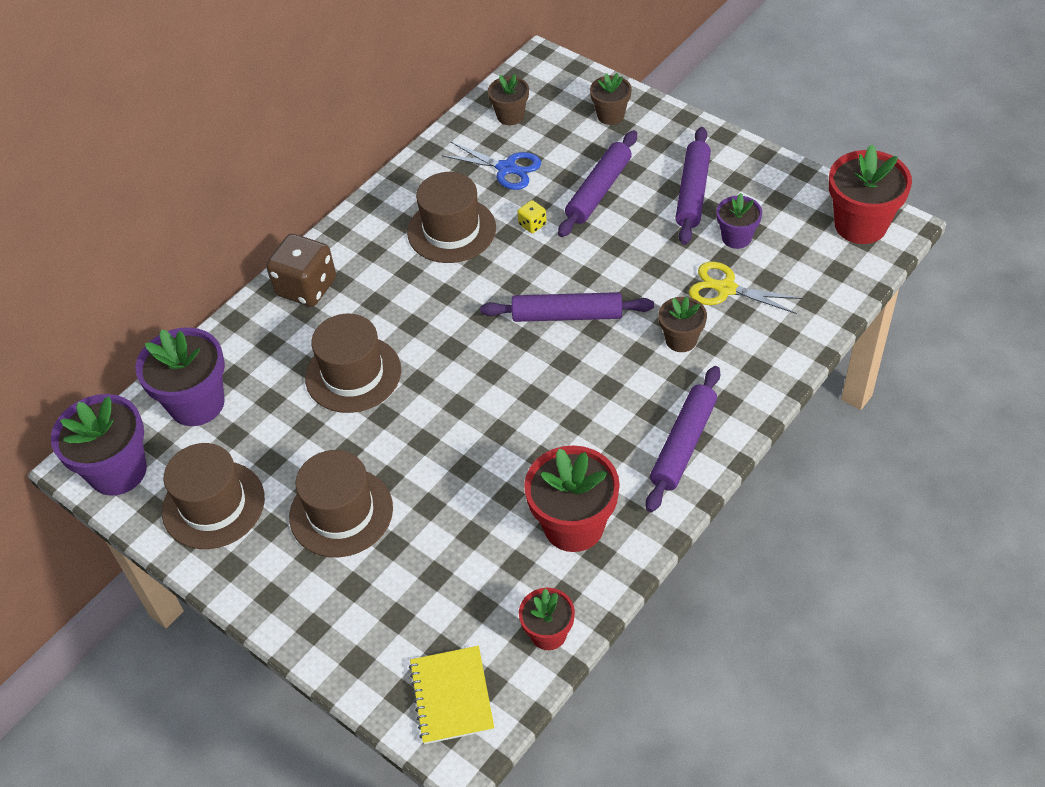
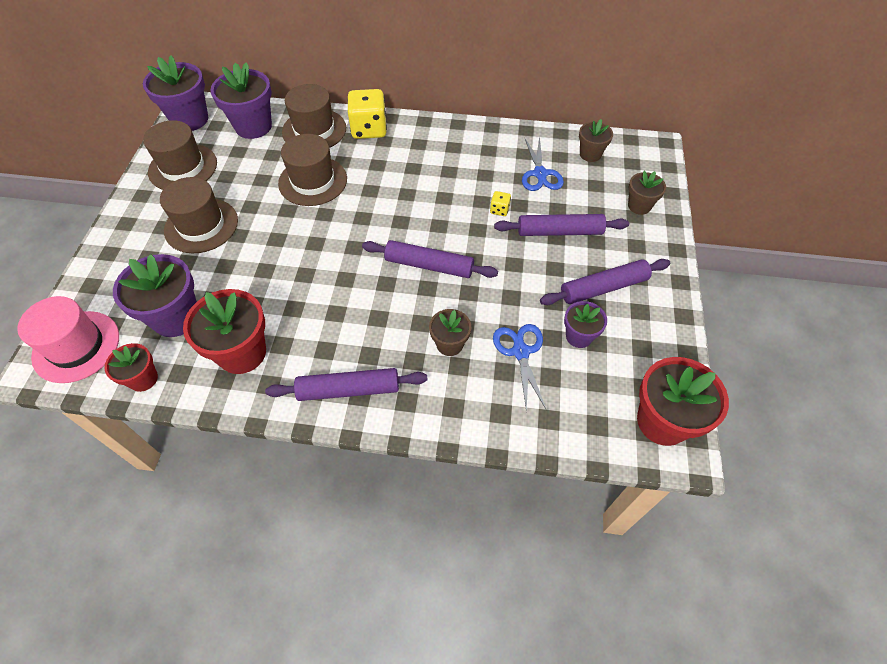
camera: 55 degrees right, 5 degrees up
(306, 287) = (369, 129): brown dice -> yellow dice
(451, 230) = (463, 172): brown hat -> brown hat (314, 130)
(451, 696) = (76, 346): yellow notebook -> pink hat
(477, 578) = (176, 317): none -> purple flower pot
(567, 315) = (429, 266): purple rolling pin -> purple rolling pin turned 45 degrees counterclockwise
(725, 289) = (520, 351): yellow scissors -> blue scissors

